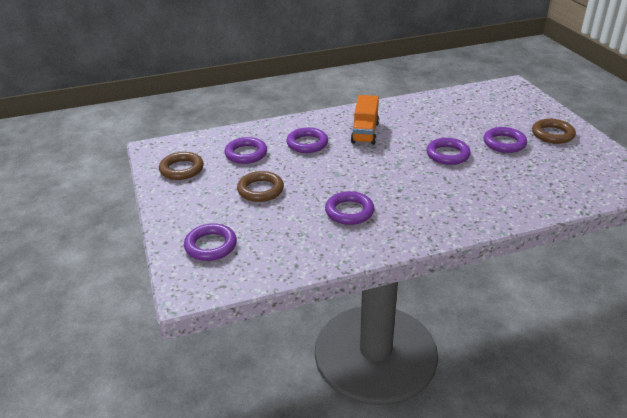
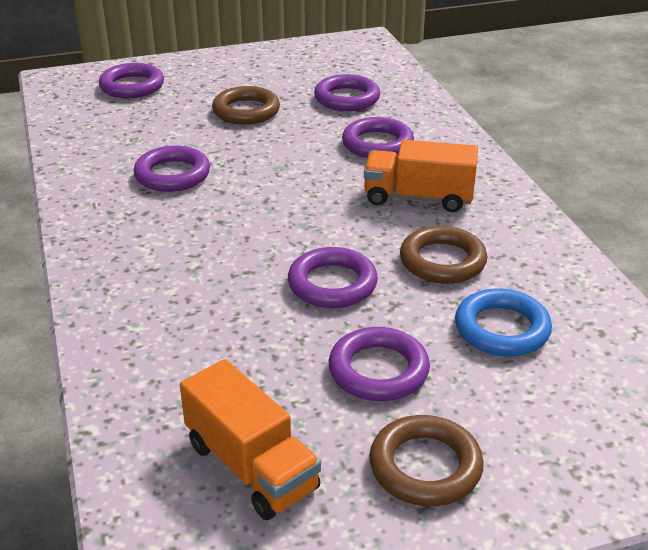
camera: 90 degrees right, 0 degrees up
(181, 169) = (308, 60): brown ring -> brown ring (442, 261)
(465, 117) = (502, 329): none -> blue ring
(575, 169) = (251, 466): none -> orange truck

